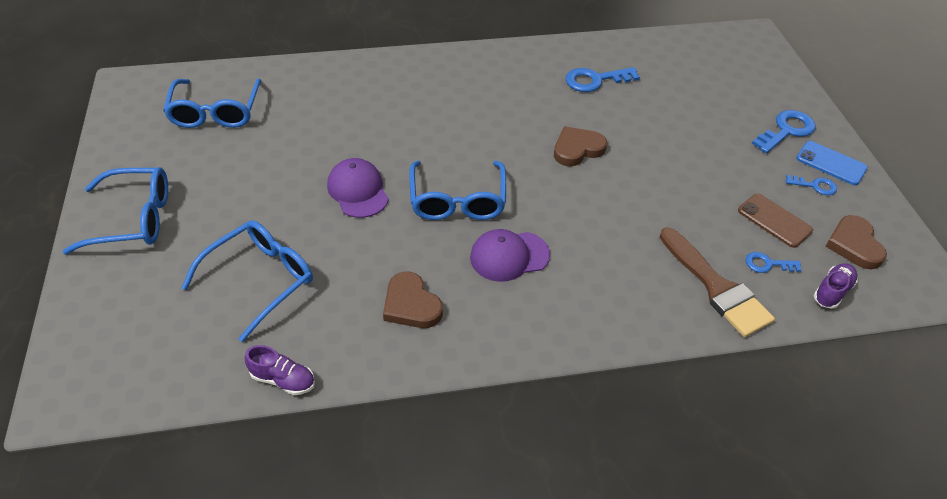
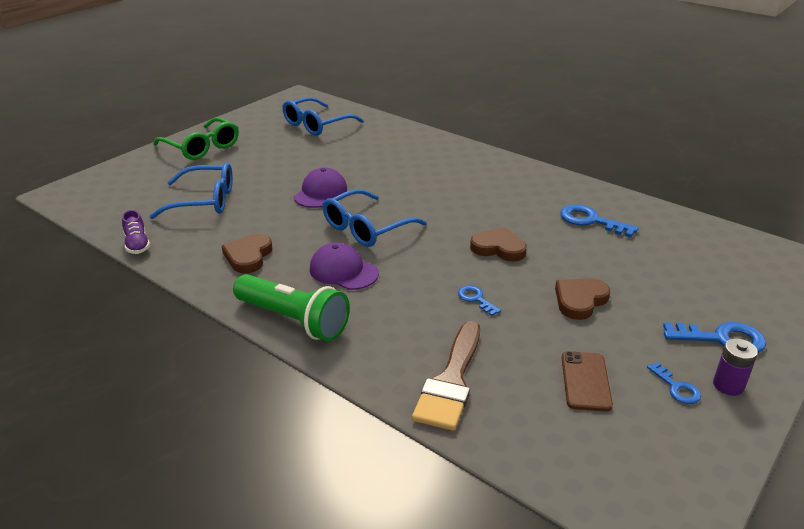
camera: 50 degrees right, 15 degrees down
(134, 219) = (202, 147): blue glasses -> green glasses
(549, 331) = (294, 320): none -> green flashlight
(767, 264) = (523, 399): blue key -> blue key (476, 299)
(831, 163) = (728, 385): blue phone -> purple battery
(832, 291) = (548, 456): purple shoe -> none
(854, 245) = (636, 447): brown heart -> brown heart (580, 300)

